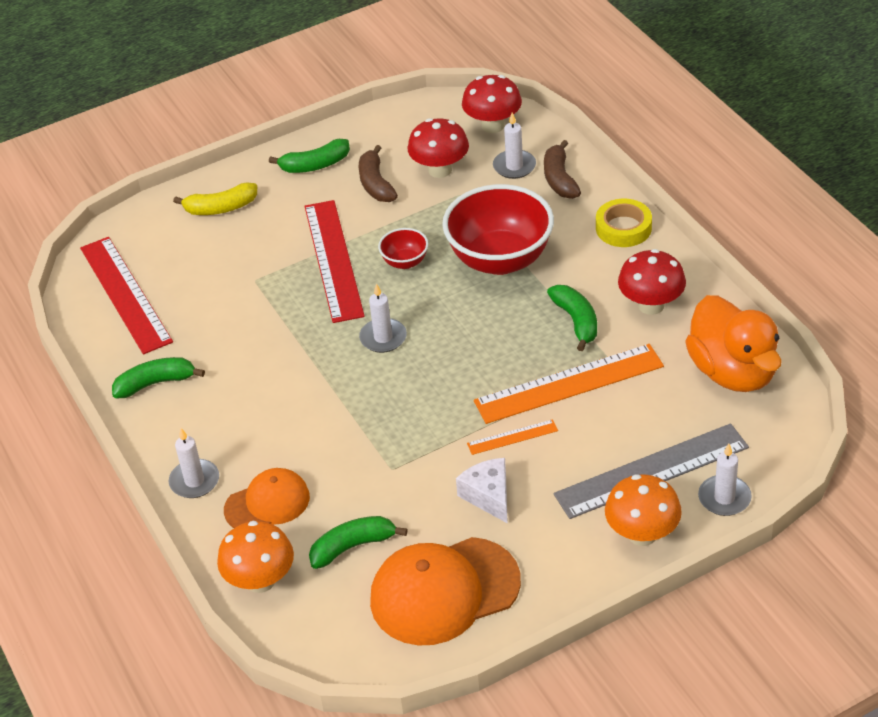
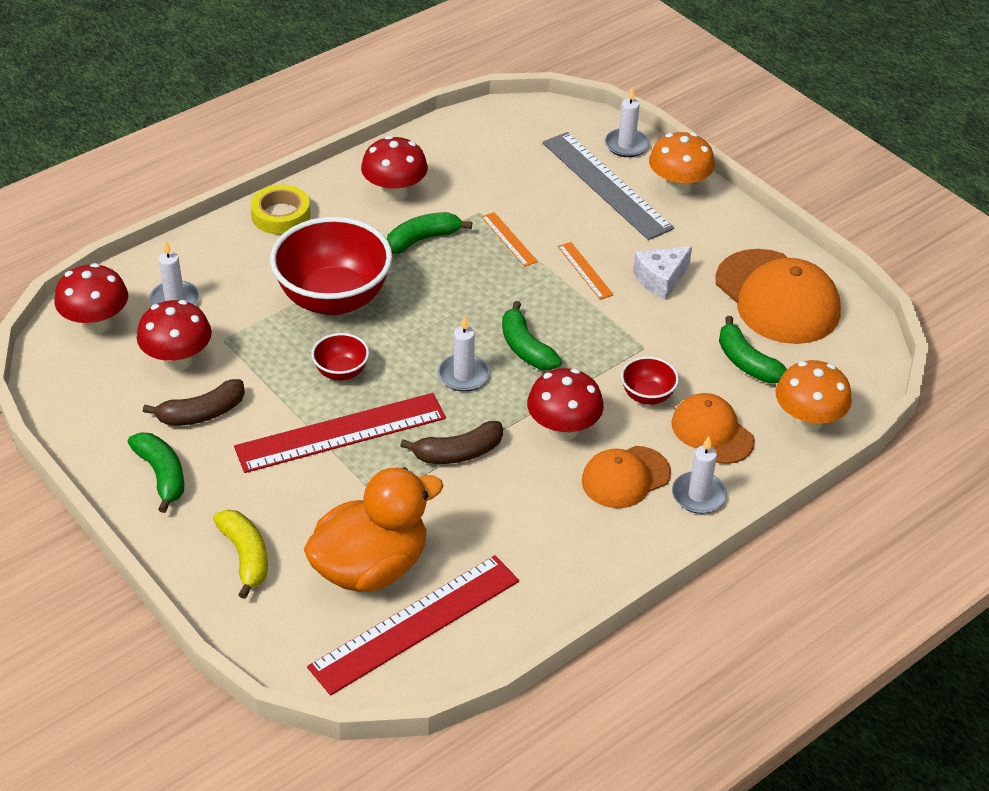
camera: 105 degrees left, 0 degrees up
(155, 383) = (564, 559): green banana -> green banana (526, 348)
(231, 433) = (625, 477): none -> orange cap
(299, 398) = (563, 430): none -> red mushroom
(326, 462) = (647, 396): none -> red bowl
(560, 179) = (199, 264): brown banana -> brown banana (458, 452)
(569, 384) = (509, 239): orange ruler -> orange ruler, size x0.46
(733, 372) = (477, 143): orange duck -> orange duck (371, 567)

